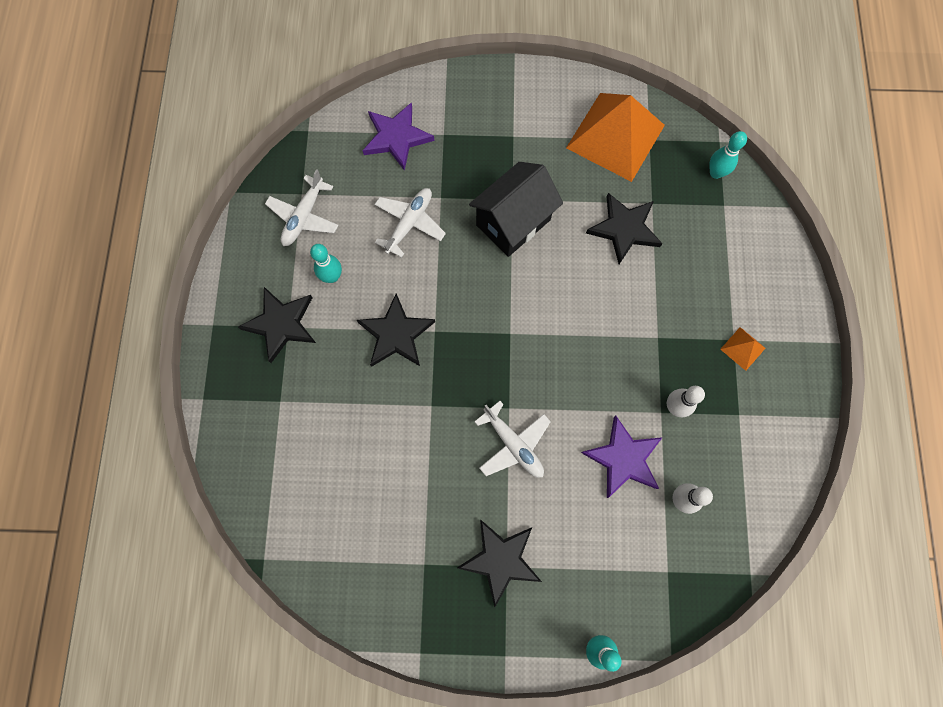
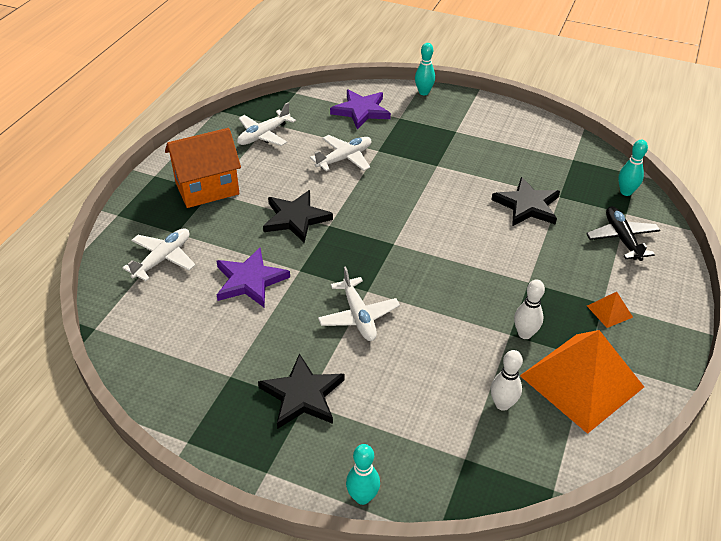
camera: 20 degrees right, 30 degrees down
(281, 324) = (207, 188): black star -> orange house
(285, 443) = (163, 259): none -> white plane
(332, 276) = (264, 172): turquoise bowling pin -> turquoise bowling pin (423, 92)
(513, 222) = (431, 178): black house -> none
(615, 136) = (543, 150): orange pyramid -> orange pyramid (581, 381)
(623, 458) = (458, 356): purple star -> purple star (250, 280)
(729, 244) = (621, 238): none -> black plane

